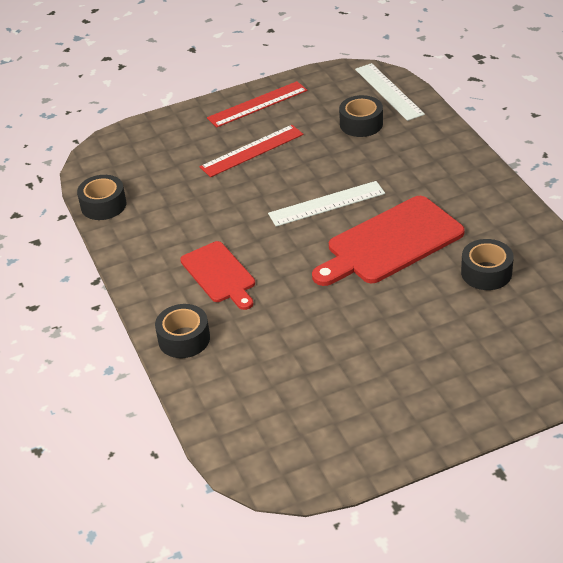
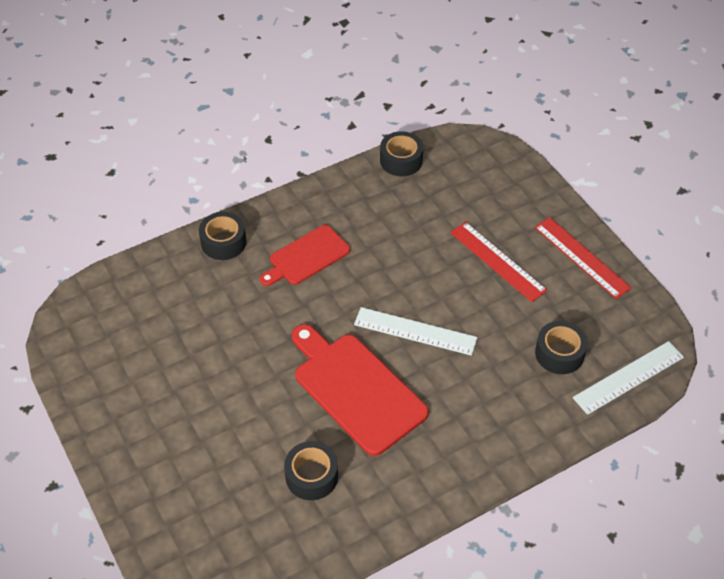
camera: 80 degrees right, 10 degrees up
(327, 204) = (415, 331): white ruler -> white ruler turned 45 degrees counterclockwise

